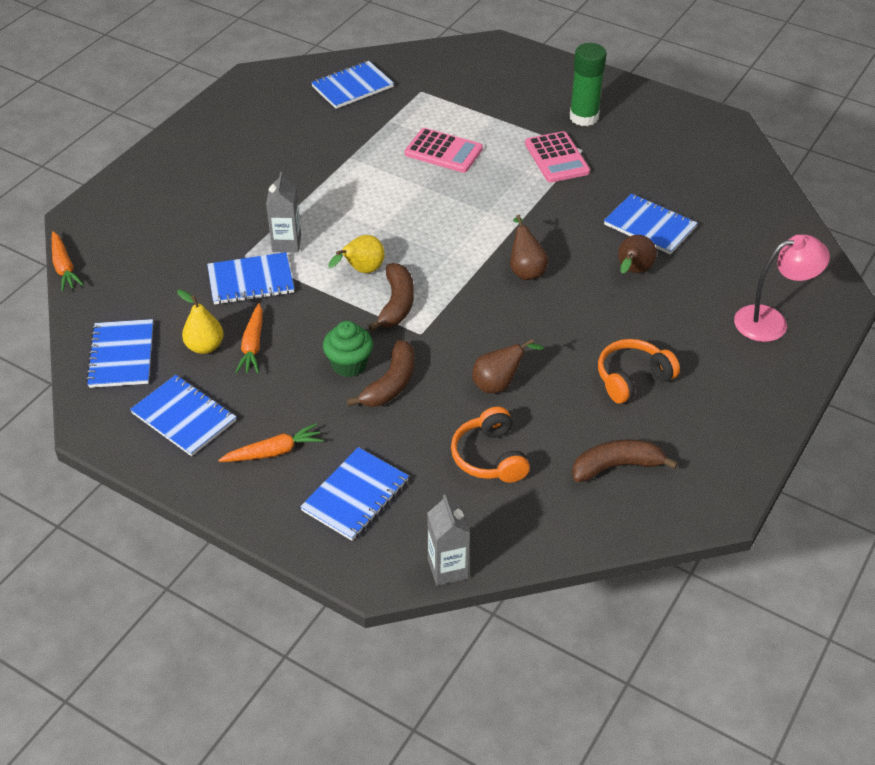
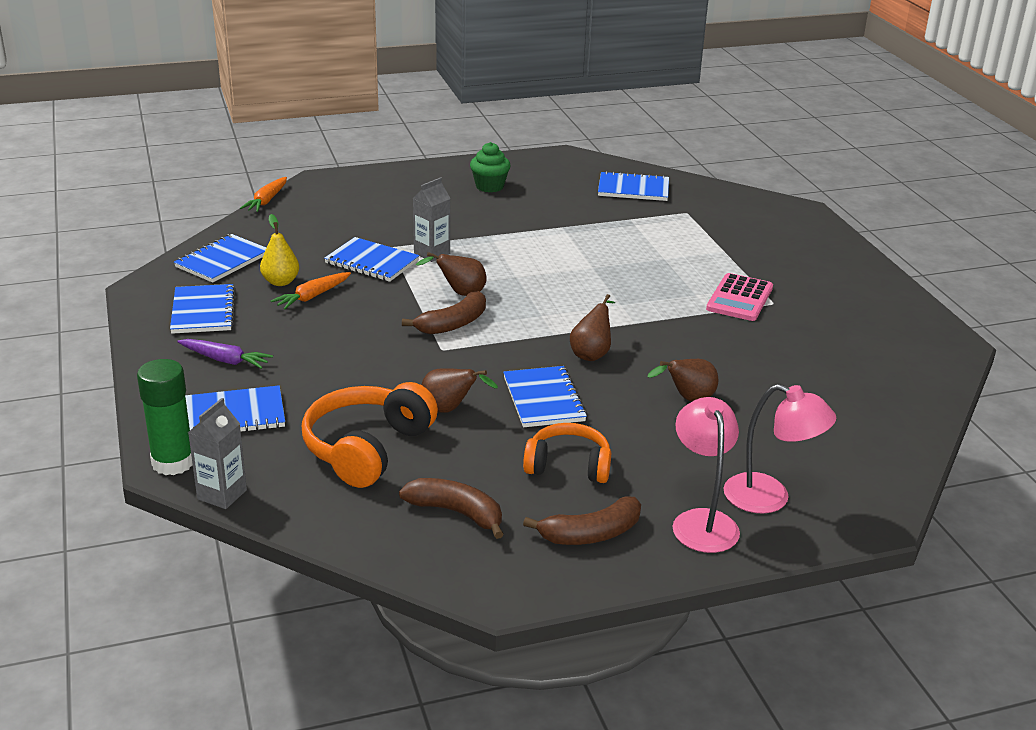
camera: 40 degrees right, 15 degrees down
(274, 452) = (225, 360): orange carrot -> purple carrot
(349, 365) = (359, 340): green cupcake -> green cupcake (489, 186)
(362, 271) = (460, 293): yellow pear -> brown pear
(391, 384) = (369, 366): brown banana -> brown banana (591, 534)
(443, 151) = (644, 254): pink calculator -> none
(490, 457) = (367, 448): orange headphones -> orange headphones, size x1.51
(584, 117) = (810, 284): green glue stick -> green glue stick (173, 462)
(650, 226) = (755, 378): blue notebook -> blue notebook (544, 399)
(758, 367) = (702, 521): none -> pink lamp

